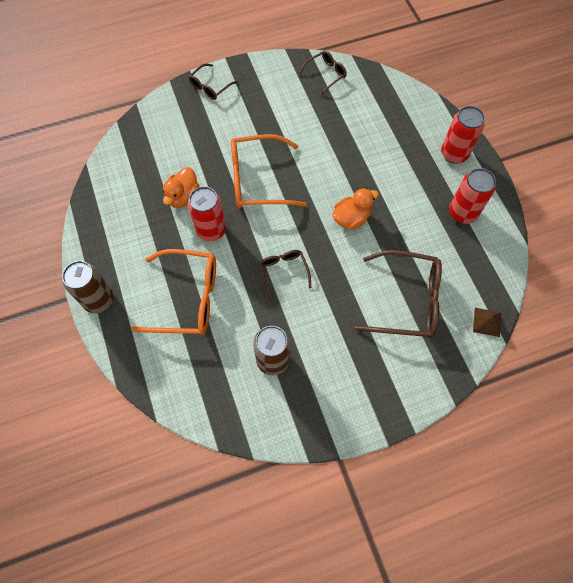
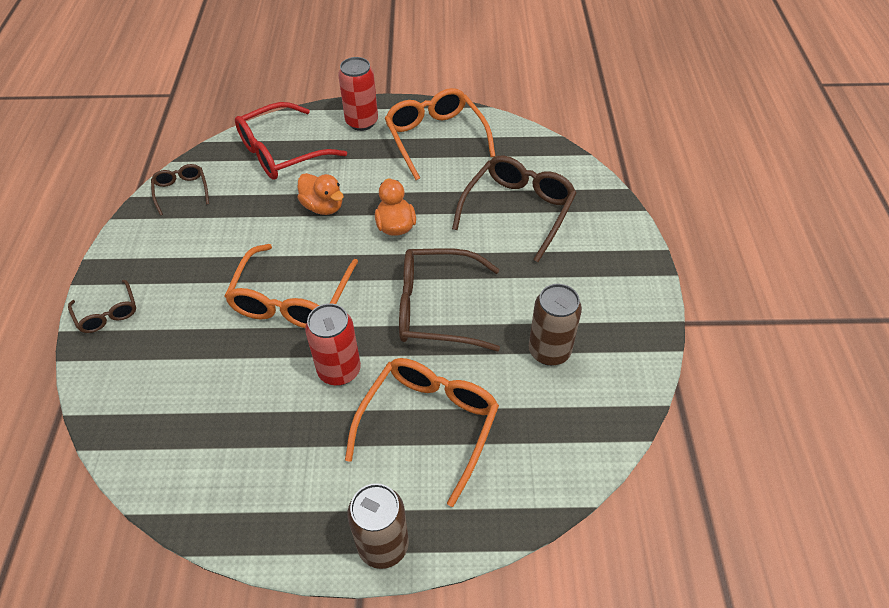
camera: 70 degrees left, 15 degrees down
(183, 196) = (268, 391): orange duck -> orange duck (323, 207)
(284, 271) = (436, 308): brown glasses -> brown glasses, size x1.89
(392, 115) = (281, 152): none -> red glasses
(462, 213) = (435, 138): red can -> orange glasses
(487, 322) = (564, 160): brown pyramid -> none

